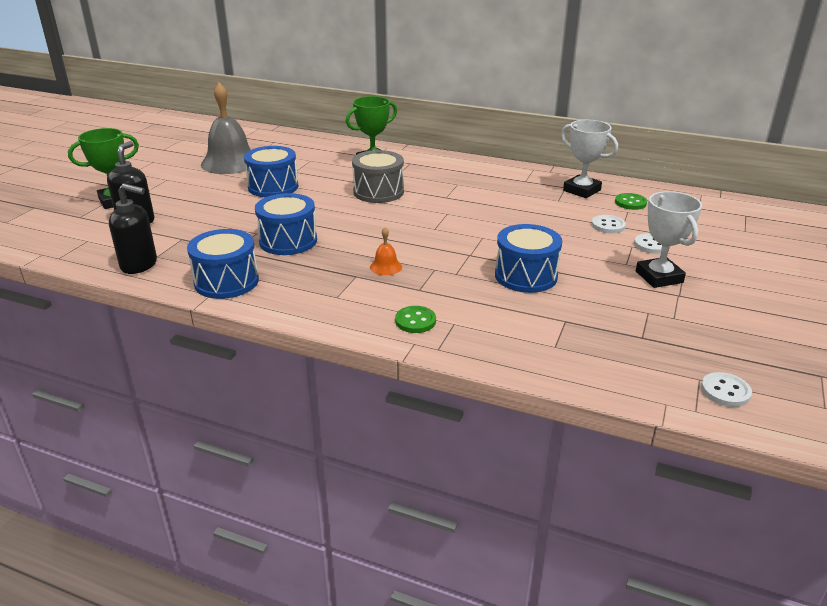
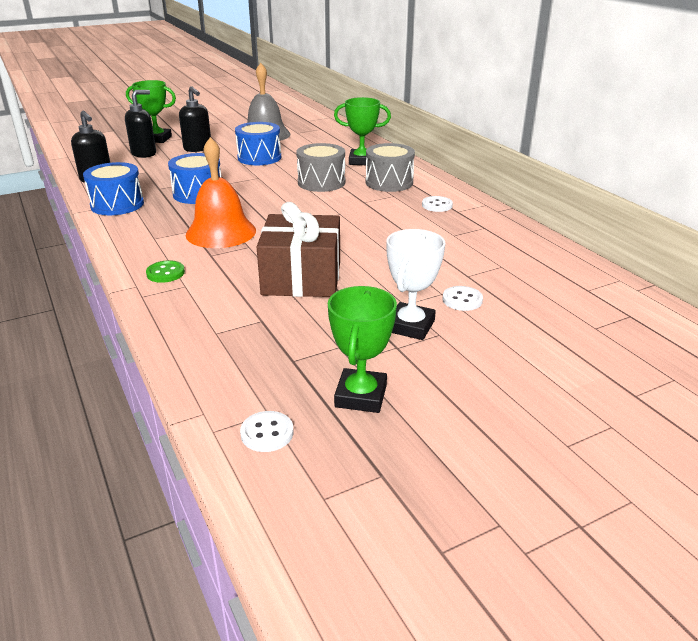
camera: 40 degrees right, 0 degrees up
(188, 197) = (198, 148): none -> black soap dispenser
(386, 267) = (221, 232): orange bell -> orange bell, size x2.36
(432, 174) = (389, 182): none -> grey drum
(526, 276) = (301, 278): blue drum -> brown gift
(581, 190) = (494, 235): white trophy -> none
(608, 225) = (455, 270): white button -> white button (437, 205)
(630, 203) = (520, 260): green button -> none
(723, 337) = (361, 396): none -> green trophy

